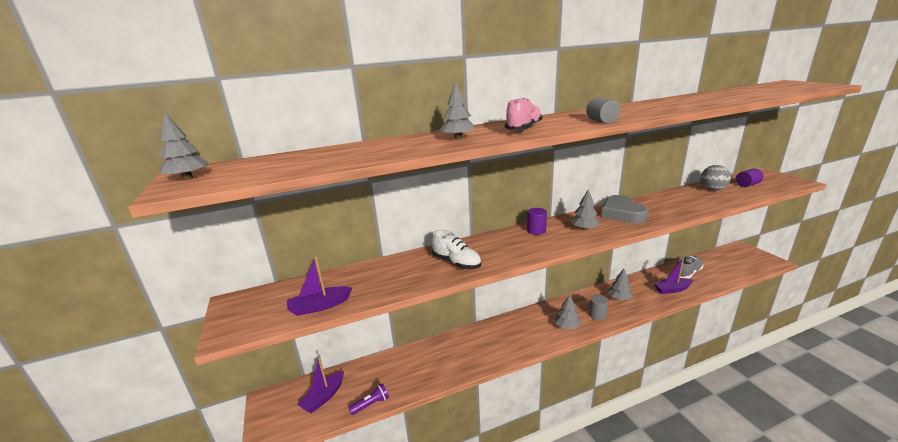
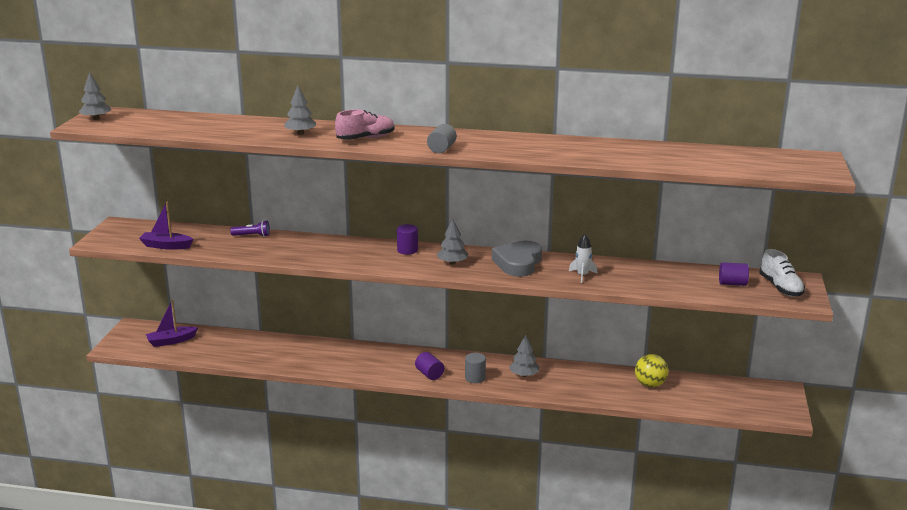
camera: 30 degrees right, 0 degrees up
(371, 404) = (199, 358): purple flashlight -> purple flashlight (252, 236)
(456, 263) = (298, 251): white shoe -> white shoe (780, 288)
(567, 326) = (429, 374): grey tree -> purple cylinder
(672, 289) = (598, 390): purple boat -> none
(673, 208) = (582, 275): none -> white rocket
(687, 273) = (650, 384): grey shoe -> yellow ball
(712, 189) = (677, 274): grey ball -> none

